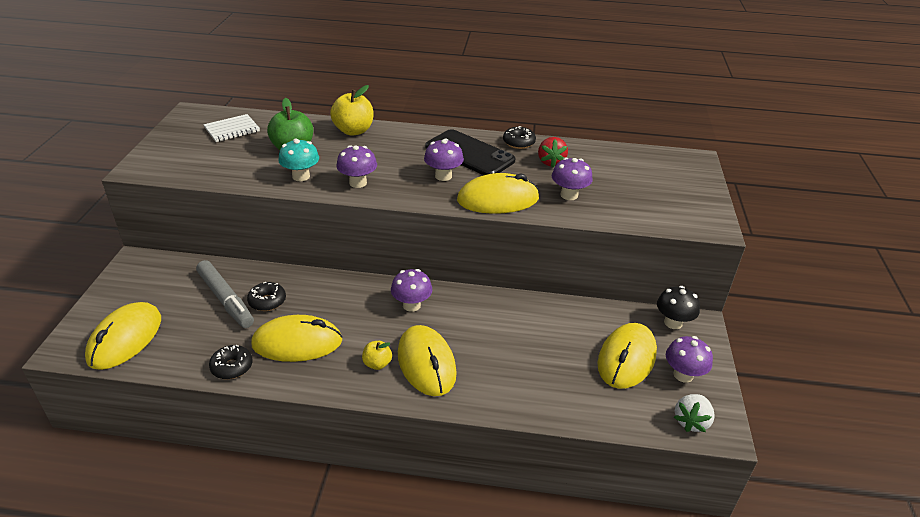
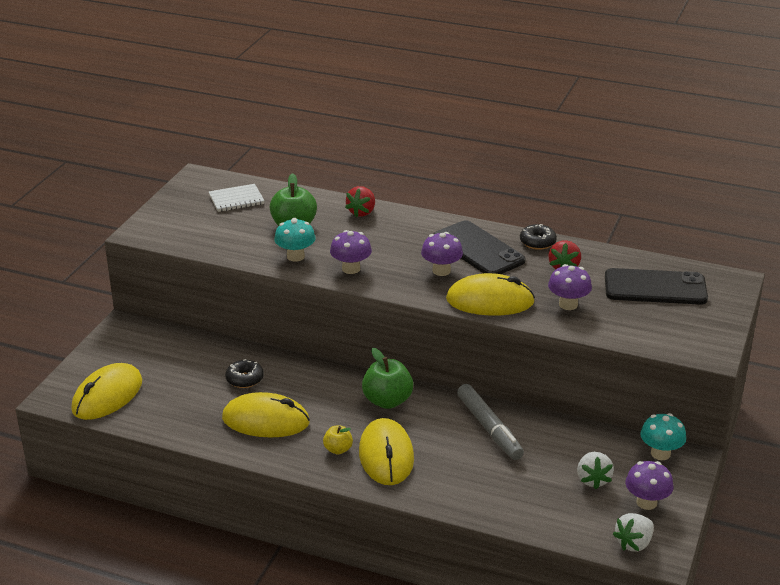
camera: 15 degrees right, 5 degrees down
(225, 299) = (205, 372): grey marker -> grey marker (489, 428)
(232, 367) = (201, 433): black donut -> none
(353, 131) = (362, 212): yellow apple -> red strawberry
(411, 305) = (387, 401): purple mushroom -> green apple
(626, 358) = (593, 480): yellow mouse -> white strawberry
(636, 172) = (655, 288): none -> black phone
(673, 322) = (660, 453): black mushroom -> turquoise mushroom

